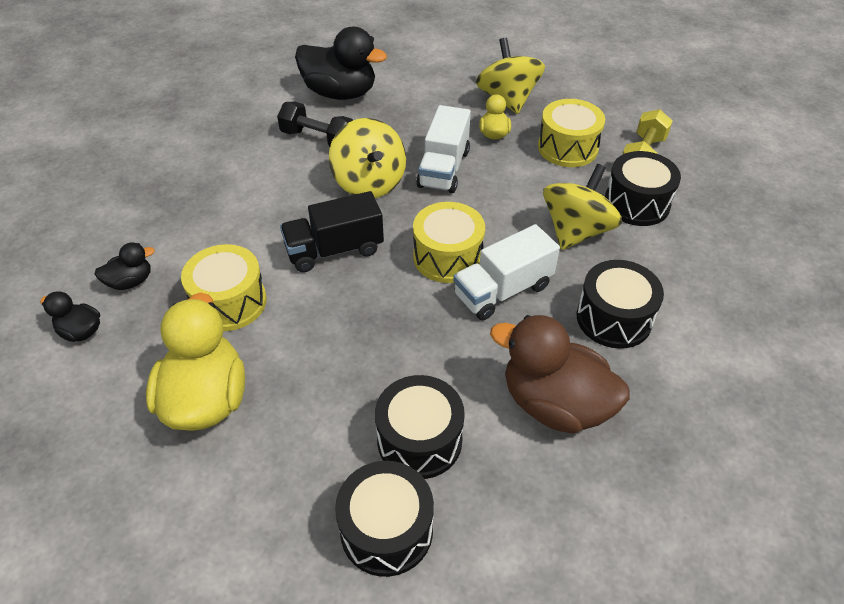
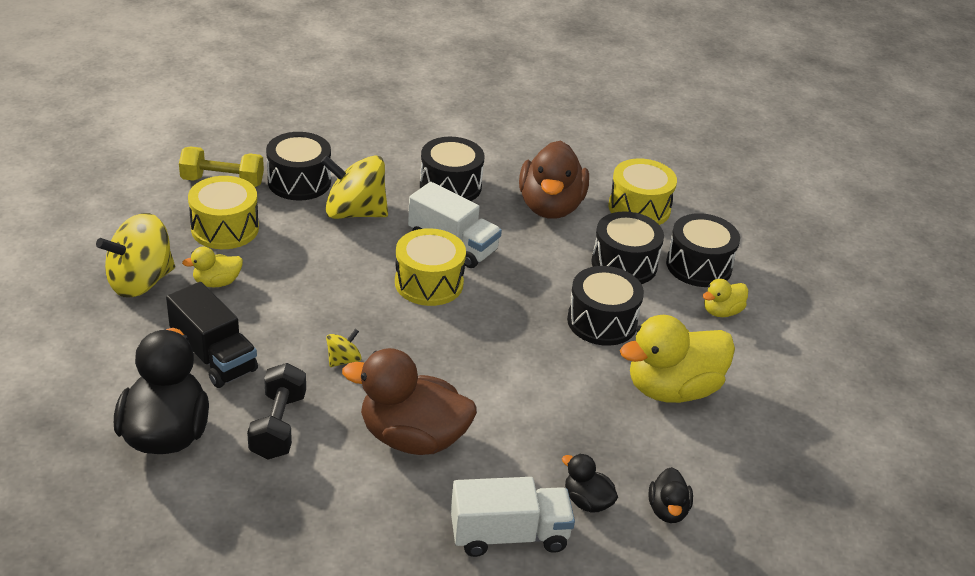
camera: 115 degrees left, 10 degrees down
(229, 302) = (566, 412): yellow drum -> yellow drum (639, 208)
(263, 200) = (412, 438): none -> brown duck
(292, 512) = (721, 311): none -> yellow duck
(332, 377) = (602, 321): none -> black drum
(334, 250) = (459, 359): black truck -> black truck (214, 356)
(369, 182) = (343, 360): yellow spinning top -> yellow spinning top, size x0.46
(444, 168) = (295, 309): white truck -> white truck (509, 535)

